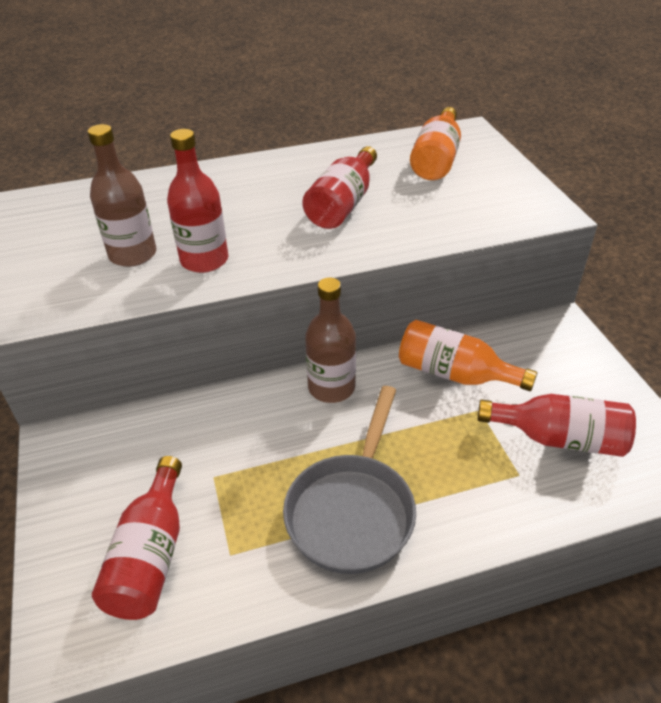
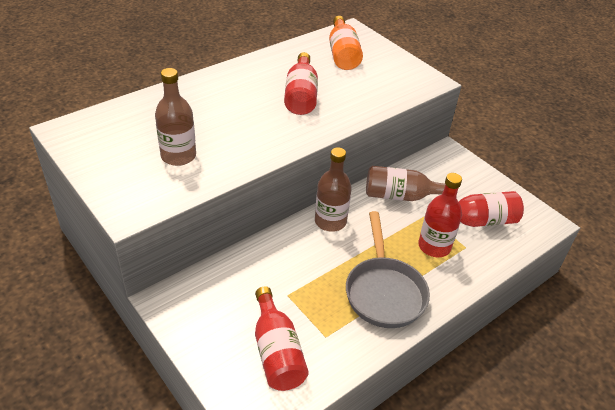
camera: 25 degrees left, 0 degrees up
(204, 260) = (233, 151): red bottle -> red bottle (434, 246)
(455, 374) = (401, 196): orange bottle -> brown bottle

